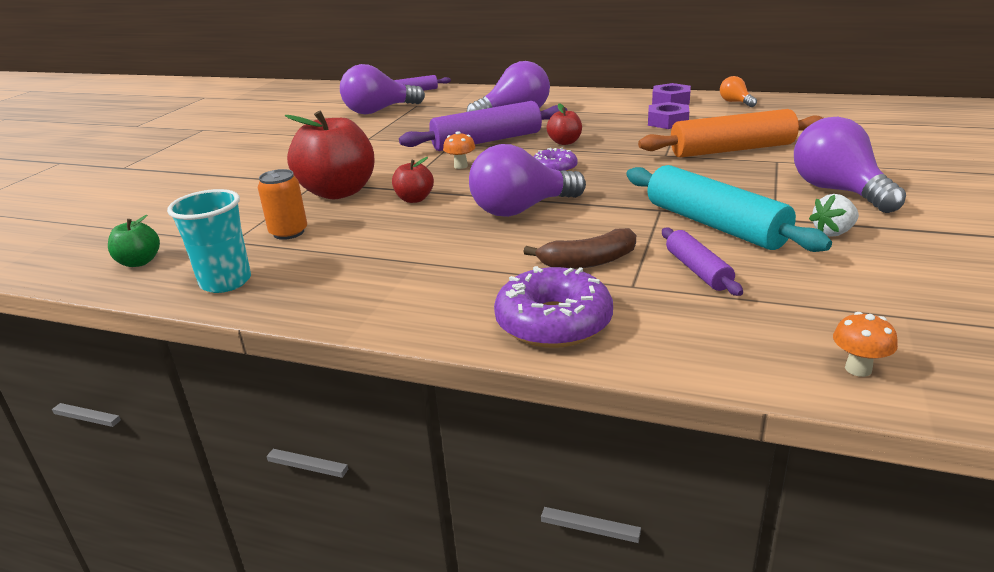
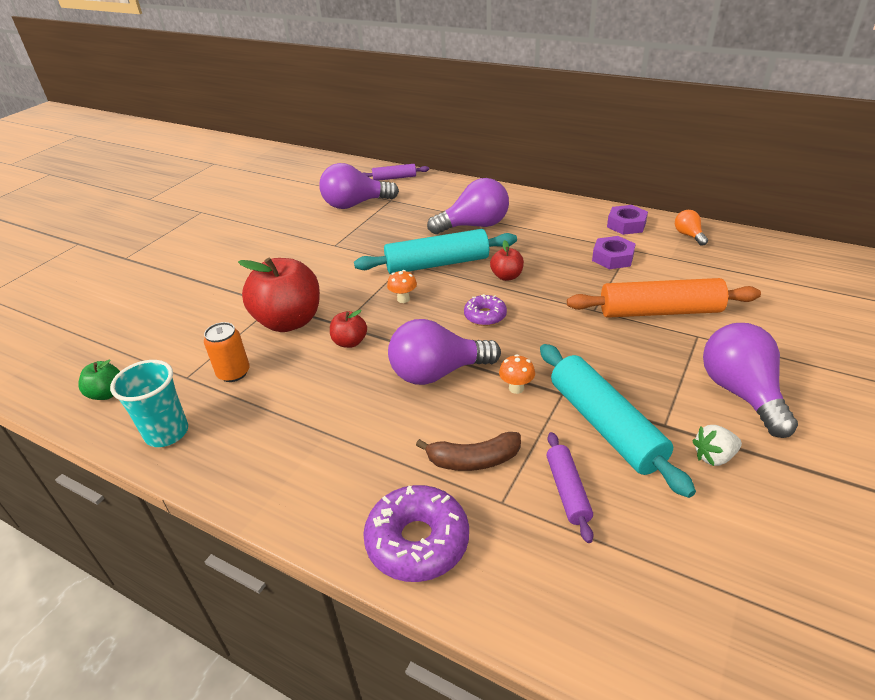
camera: 10 degrees right, 10 degrees up
(487, 141) = (437, 264): purple rolling pin -> turquoise rolling pin
(858, 369) = (666, 663): orange mushroom -> orange mushroom (516, 388)

